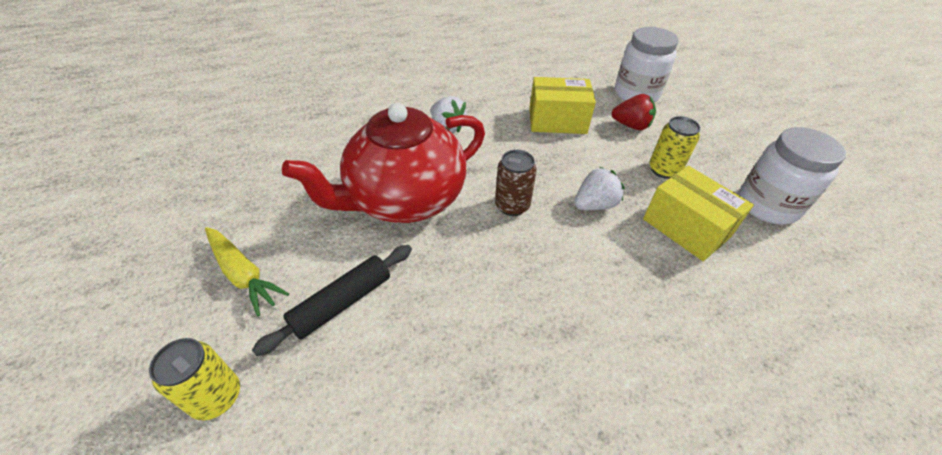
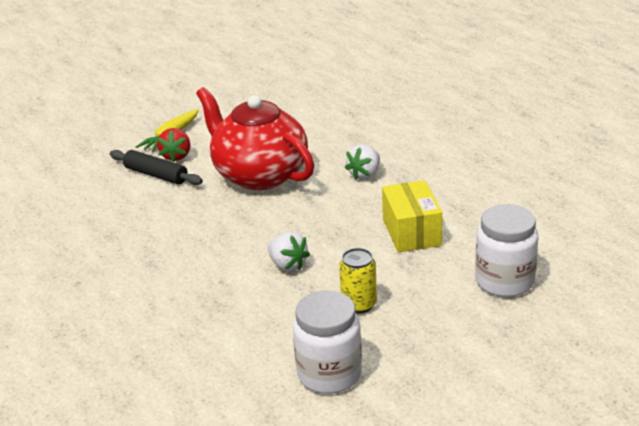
camera: 80 degrees right, 15 degrees down
(216, 397) = (89, 156): yellow can -> none
(512, 206) = (270, 223): brown can -> none
(631, 125) = (430, 280): red strawberry -> red strawberry (176, 156)
(686, 227) = (276, 318): yellow box -> none

